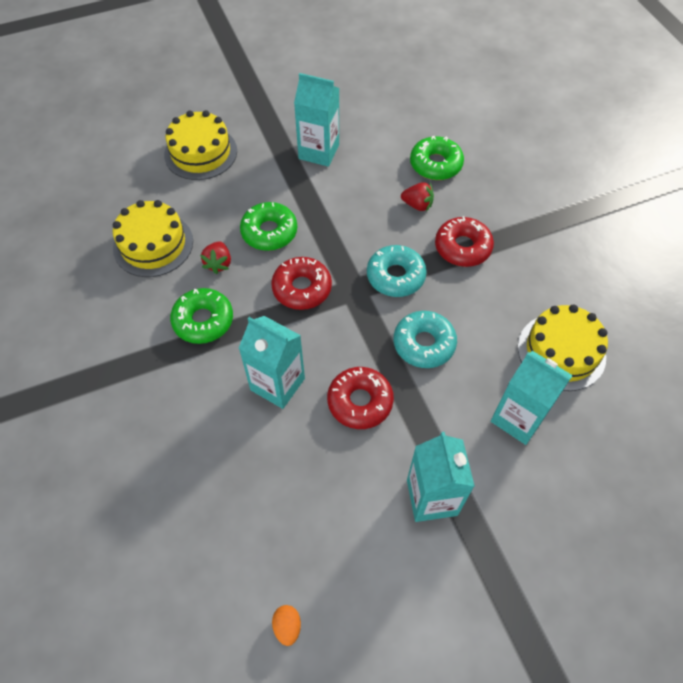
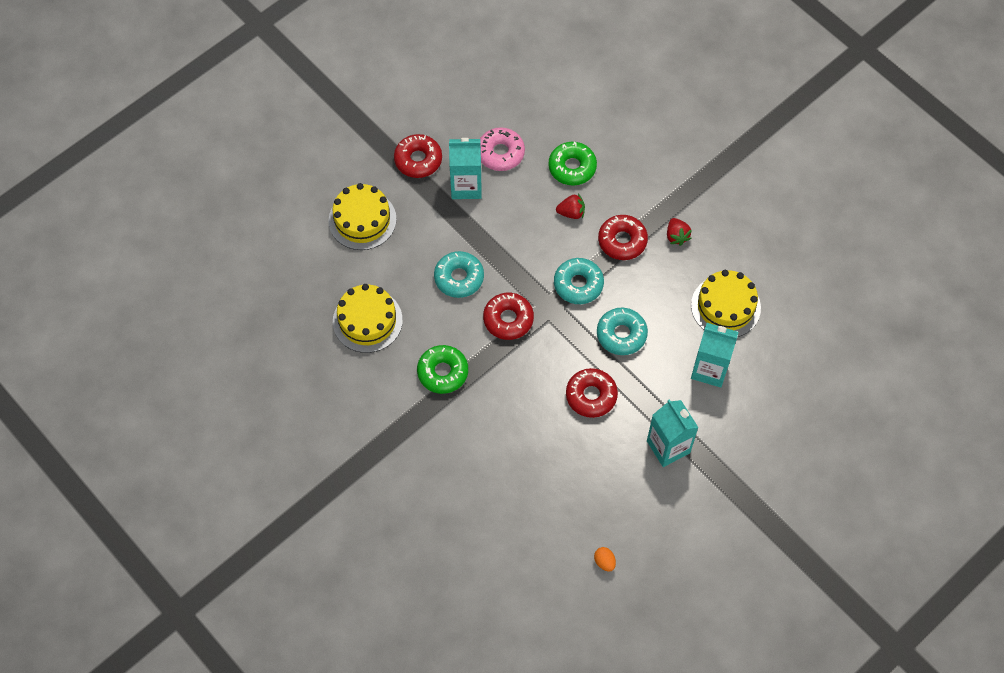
camera: 20 degrees left, 5 degrees up
(218, 263) = (431, 320): red strawberry -> red strawberry (676, 236)
(269, 232) = (459, 278): green donut -> turquoise donut
(277, 384) = (524, 403): turquoise carton -> none
(283, 117) = (418, 160): none -> red donut
(367, 133) = (500, 153): none -> pink donut

